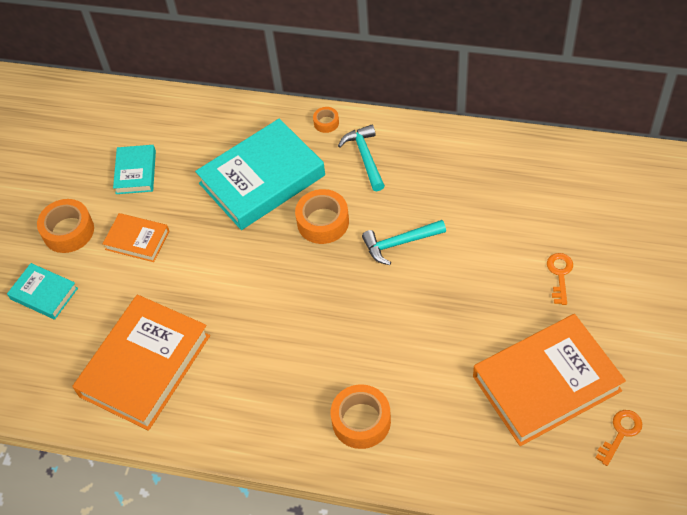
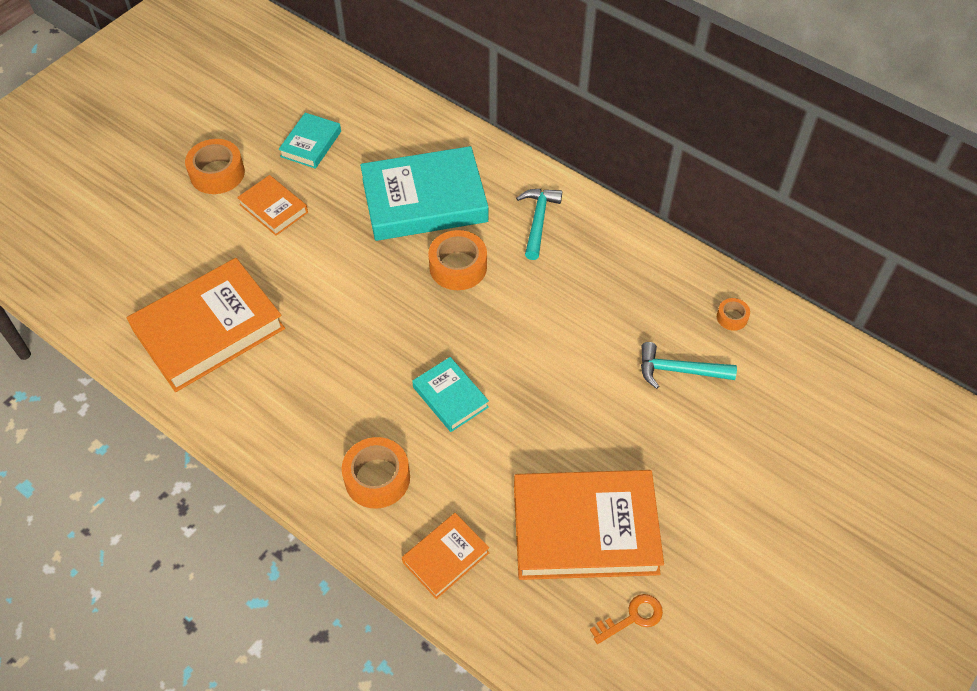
camera: 20 degrees right, 0 degrees up
(44, 293) = (161, 222): turquoise book -> turquoise book (450, 397)
(326, 123) = (520, 171): orange tape -> orange tape (732, 317)
(400, 243) = (521, 321): turquoise hammer -> turquoise hammer (679, 371)
(453, 457) = (446, 557): none -> orange book
(559, 274) = (667, 425): orange key -> none

